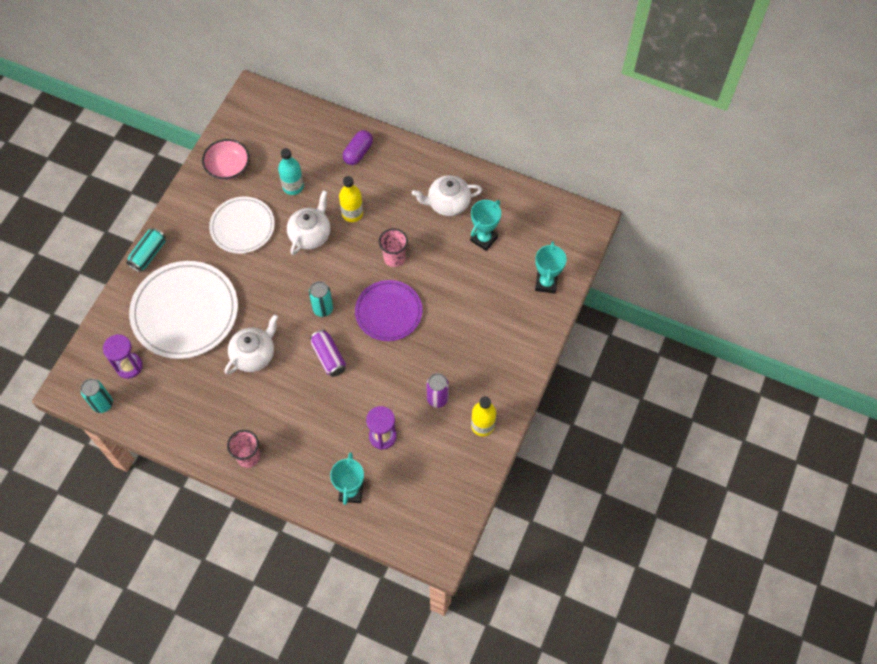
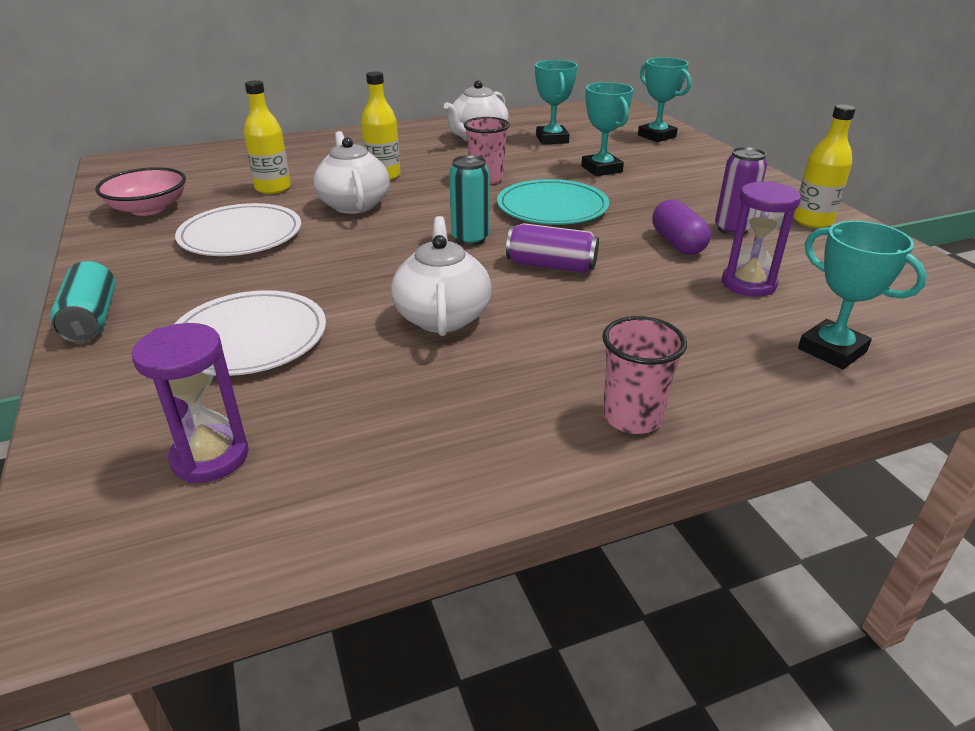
camera: 45 degrees left, 30 degrees down
(103, 404) = (209, 553): turquoise can -> none
(185, 312) = (249, 338): white plate -> white plate, size x0.63
(293, 186) = (273, 188): turquoise bottle -> yellow bottle
(358, 153) = (323, 148): purple capsule -> purple capsule (677, 243)
(388, 312) = (552, 207): purple plate -> turquoise plate
(461, 295) = (601, 169): none -> turquoise trophy

